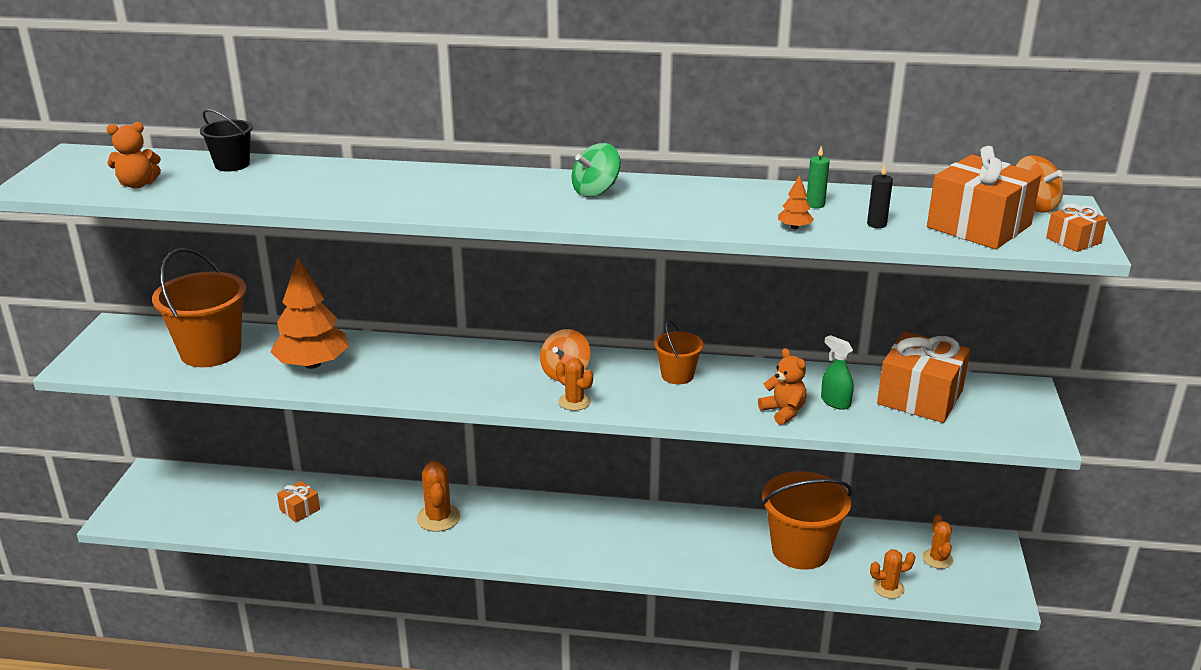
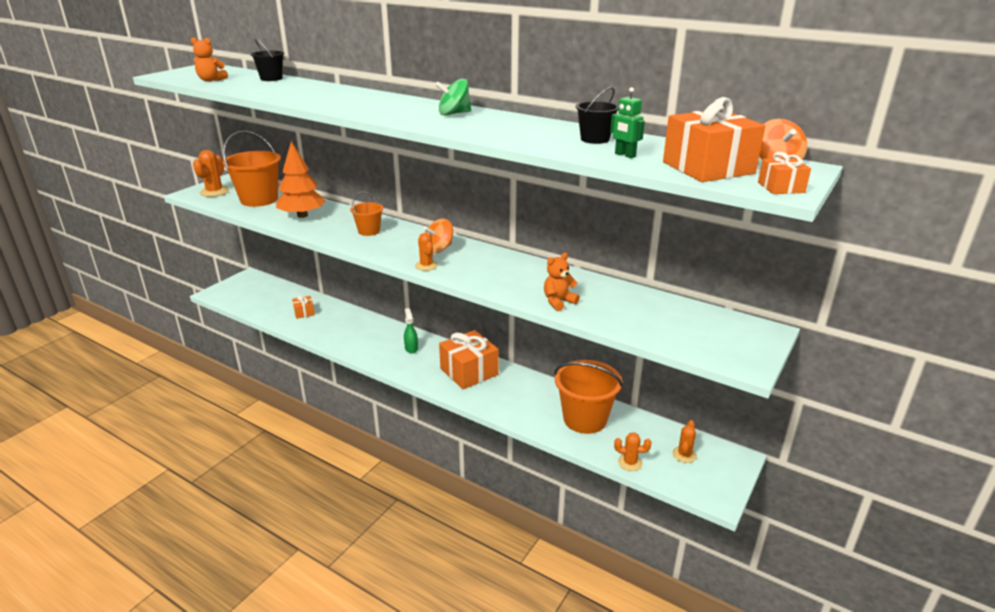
camera: 25 degrees right, 0 degrees up
(438, 518) = (373, 337): orange cactus -> orange cactus (214, 192)
(677, 375) = (508, 265): orange bucket -> orange bucket (369, 231)
(783, 412) = (558, 302): orange teddy bear -> orange teddy bear turned 120 degrees counterclockwise
(794, 227) = (559, 148): orange tree -> none
(815, 204) = (595, 139): green candle -> black bucket
(835, 402) = (603, 304): green spray bottle -> green spray bottle (411, 348)
(876, 224) = (625, 155): black candle -> green robot
(920, 397) = (672, 316): orange gift -> orange gift (469, 372)

